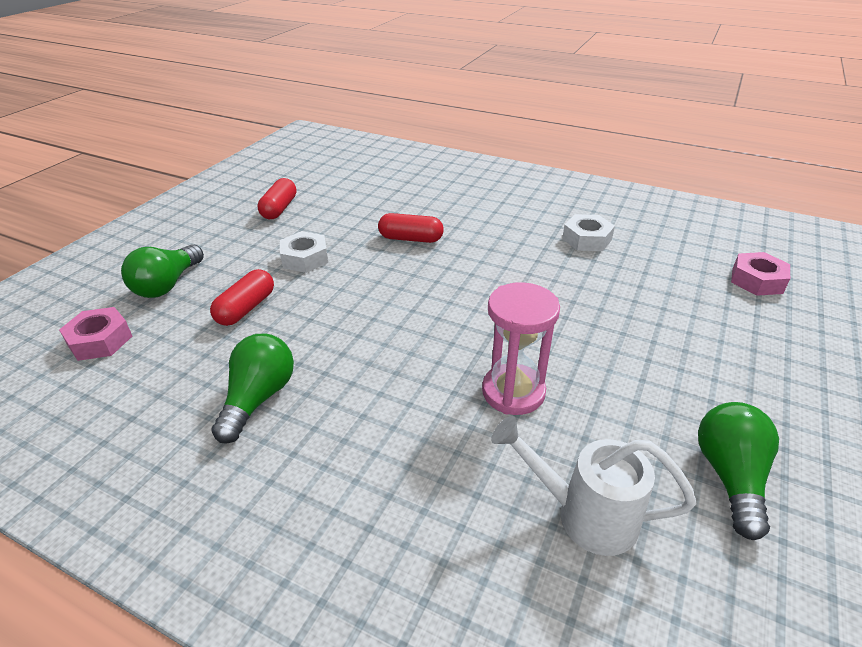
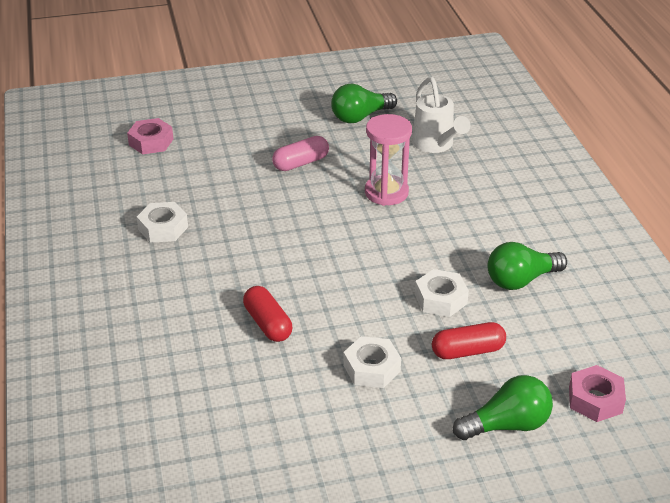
camera: 130 degrees left, 0 degrees up
(279, 209) = (313, 458): red capsule -> none
(315, 330) = (441, 299): none -> white nut
(636, 358) = (301, 163): none -> pink capsule

